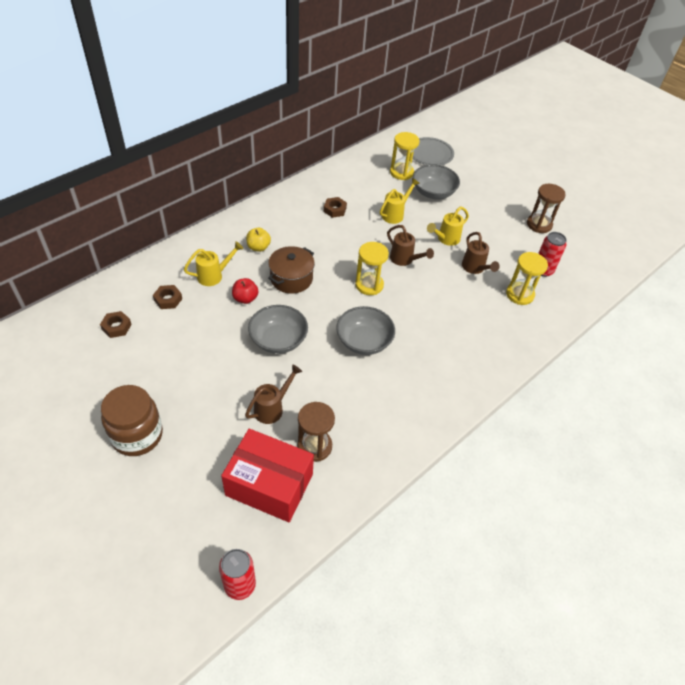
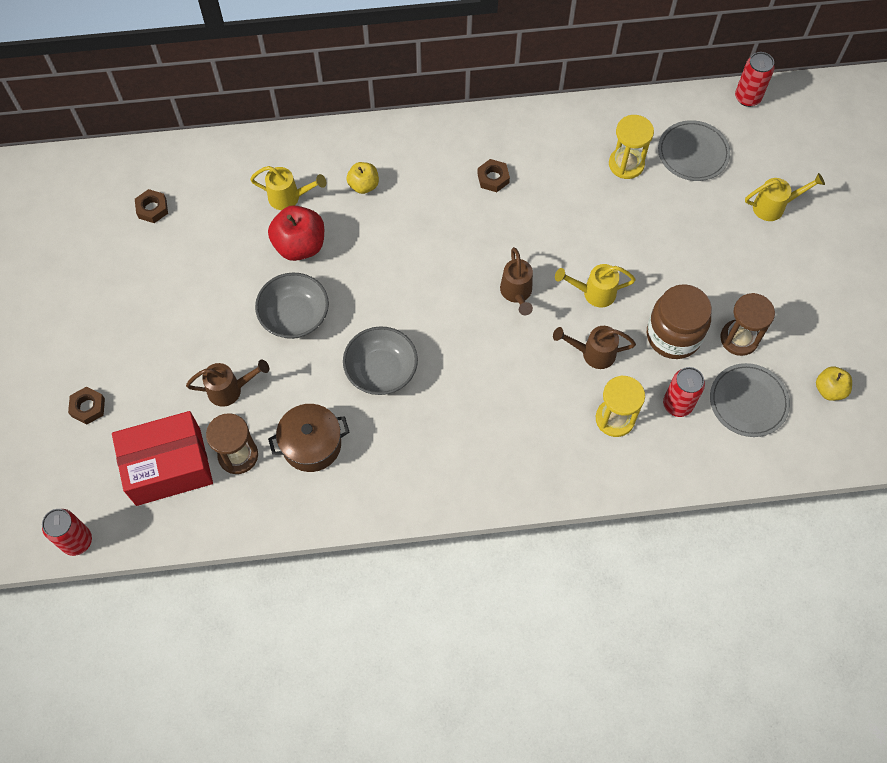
camera: 40 degrees right, 15 degrees up
(137, 435) = (92, 342): brown jar -> brown jar (673, 335)
(168, 299) = (222, 202): brown nut -> brown nut (88, 407)
(245, 298) = (300, 245): red apple -> red apple, size x1.69
(269, 485) = (168, 466): red box -> red box turned 75 degrees counterclockwise
(291, 278) = (367, 247): brown pot -> brown pot (311, 444)
(369, 285) = (446, 304): yellow hourglass -> none
(395, 214) = (562, 223): yellow watering can -> yellow watering can (774, 206)
(432, 120) = (747, 97): none -> red can
(433, 192) = (641, 216): grey bowl -> none
(475, 268) = (592, 353): brown watering can -> brown watering can turned 75 degrees clockwise
(574, 251) = (748, 401): none -> grey plate
(603, 226) = (829, 389): none -> yellow apple

